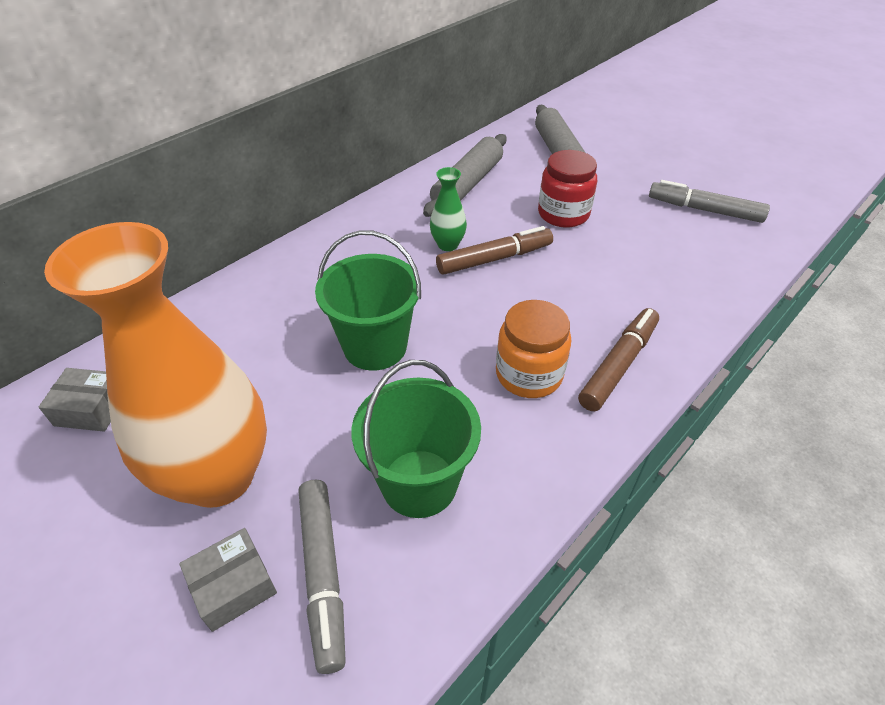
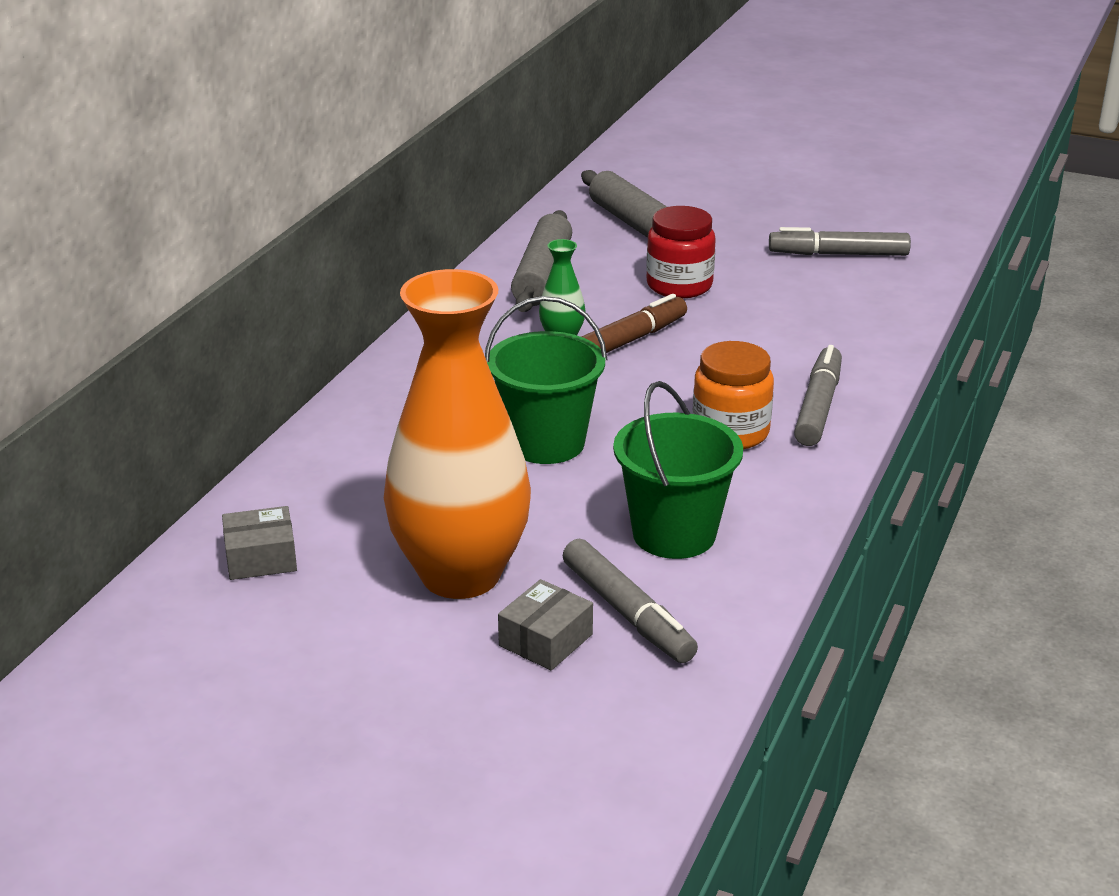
camera: 20 degrees left, 15 degrees down
(619, 365) = (818, 406): brown marker -> grey marker

